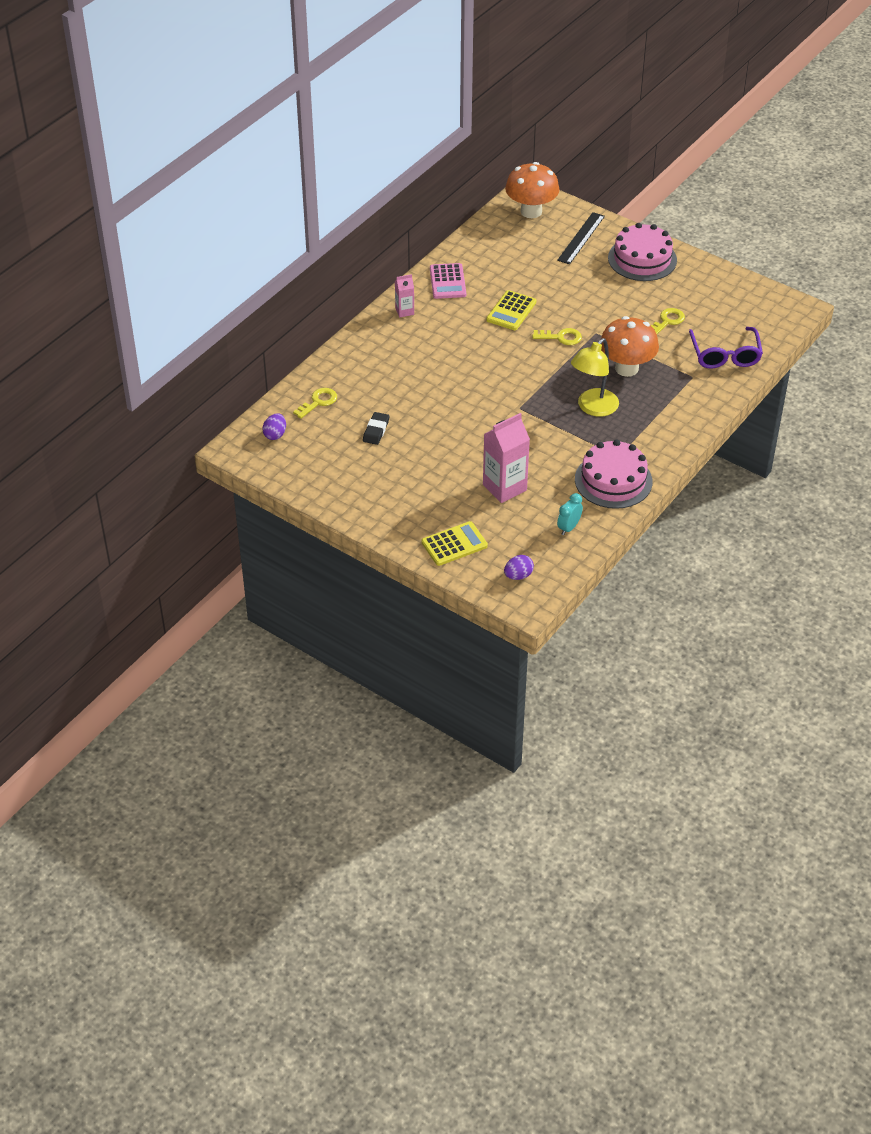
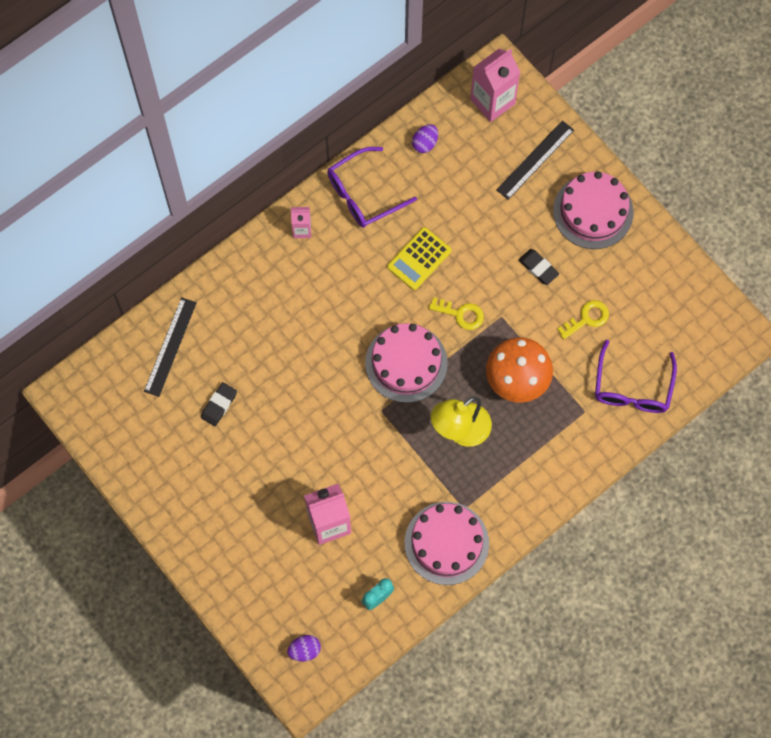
camera: 15 degrees right, 25 degrees up
(275, 434) = (112, 383): purple egg -> purple egg (425, 143)
(318, 402) = (170, 346): yellow key -> black ruler
(447, 282) = (363, 194): pink calculator -> purple glasses
(454, 544) = (252, 589): yellow calculator -> none
(528, 375) = (406, 363): none -> pink cake
(531, 211) = (492, 101): orange mushroom -> pink carton
(613, 299) = (538, 268): none -> black eraser

